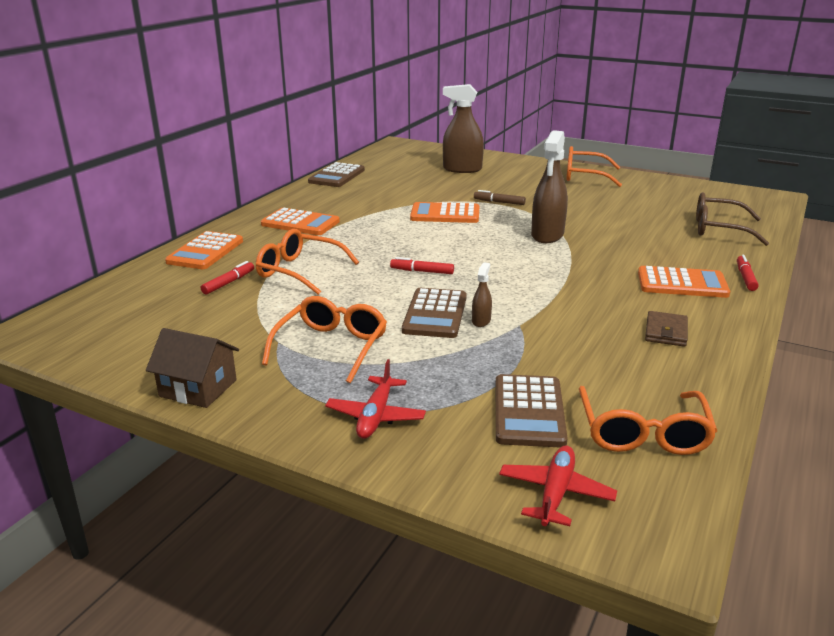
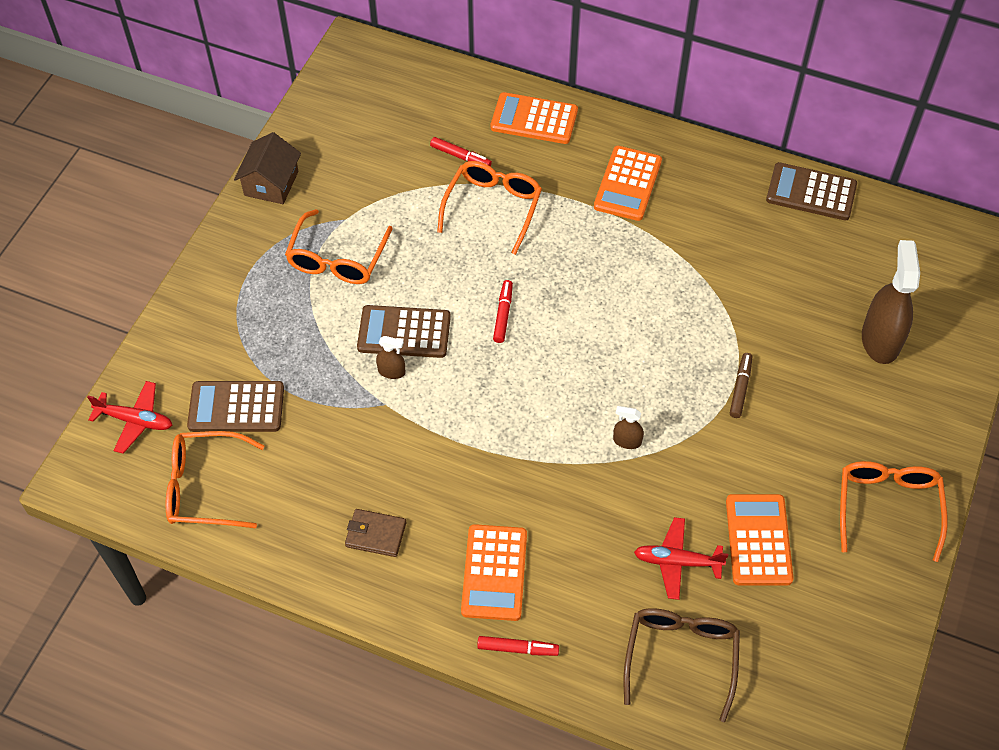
camera: 85 degrees right, 30 degrees up
(331, 347) = (337, 259): orange glasses -> orange glasses turned 90 degrees clockwise
(376, 416) = (231, 303): red plane -> red plane (677, 562)
(445, 214) = (682, 327): orange calculator -> orange calculator (758, 540)
(547, 235) = (627, 441): brown spray bottle -> brown spray bottle, size x0.46

